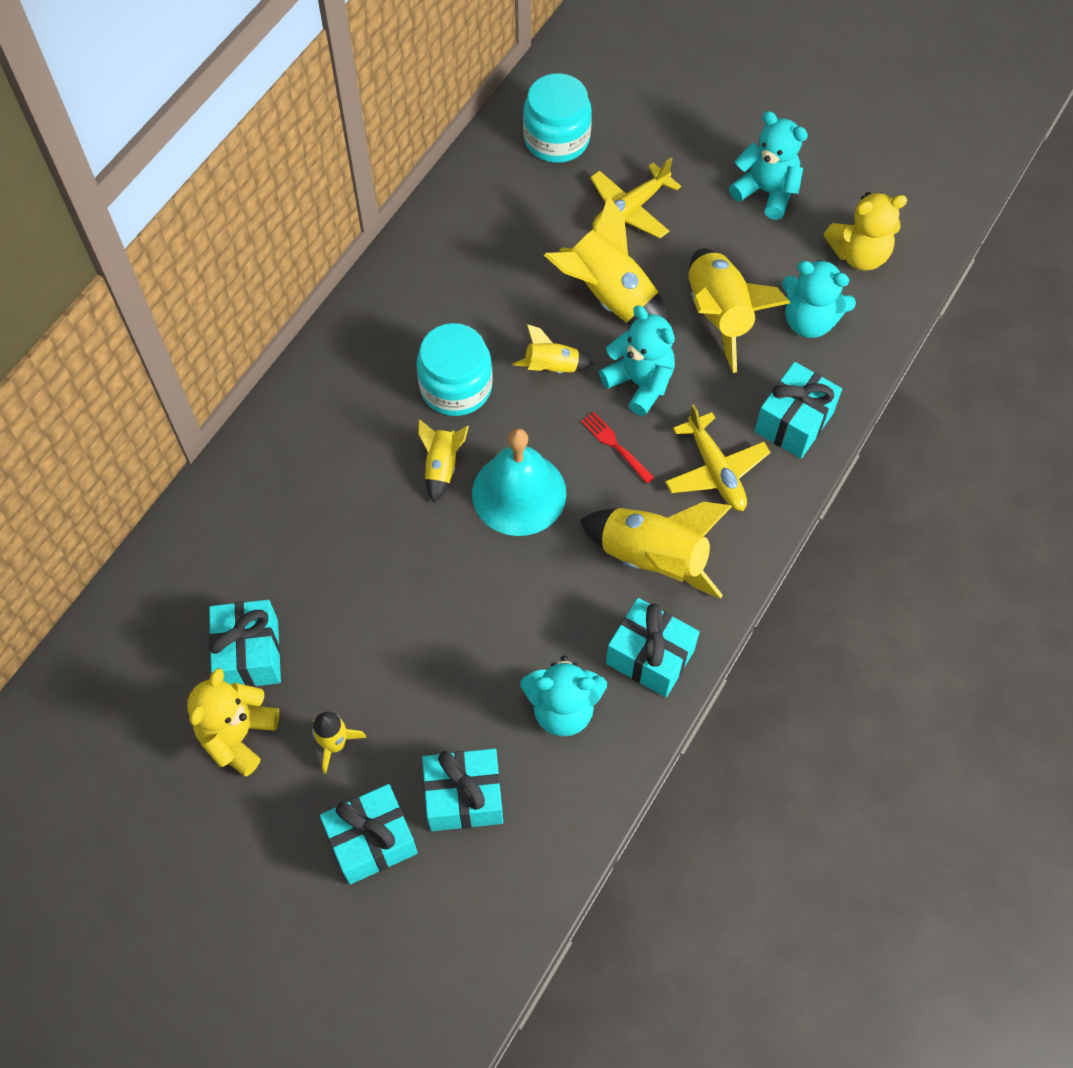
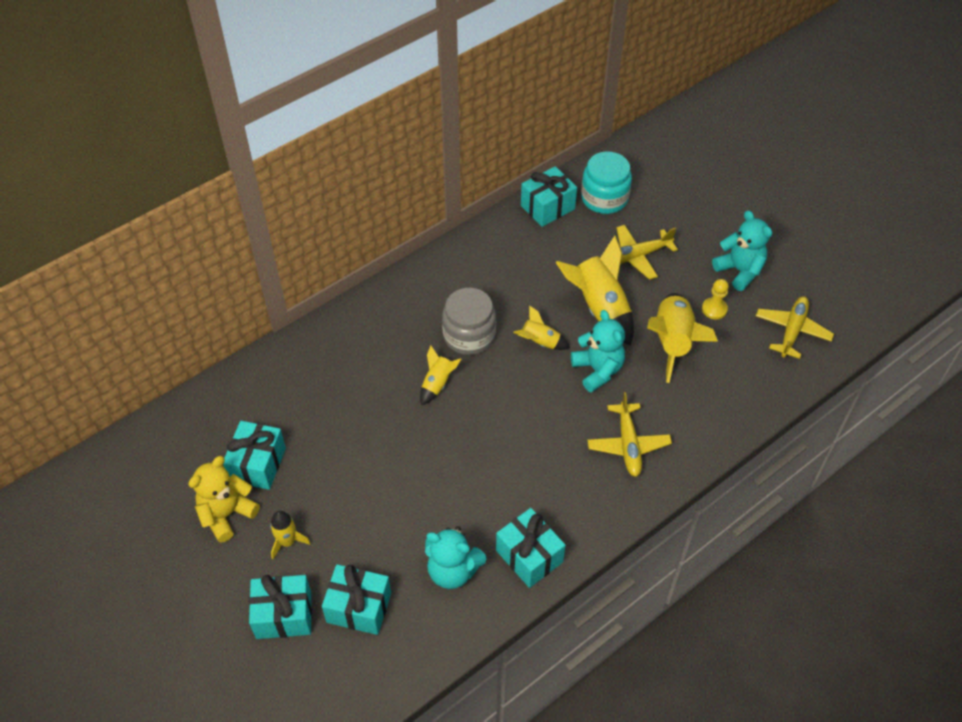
camera: 20 degrees right, 10 degrees down
(456, 387) = (469, 336): turquoise jar -> grey jar
(519, 493) = (483, 417): turquoise bell -> none
(615, 445) = (563, 406): red fork -> none
(653, 559) = (558, 490): yellow rocket -> none
(754, 254) = (714, 309): none -> yellow pawn
(793, 422) = (698, 429): turquoise gift -> turquoise gift (547, 207)
(809, 321) = (737, 364): turquoise teddy bear -> none
(859, 254) = (792, 330): yellow teddy bear -> yellow plane

